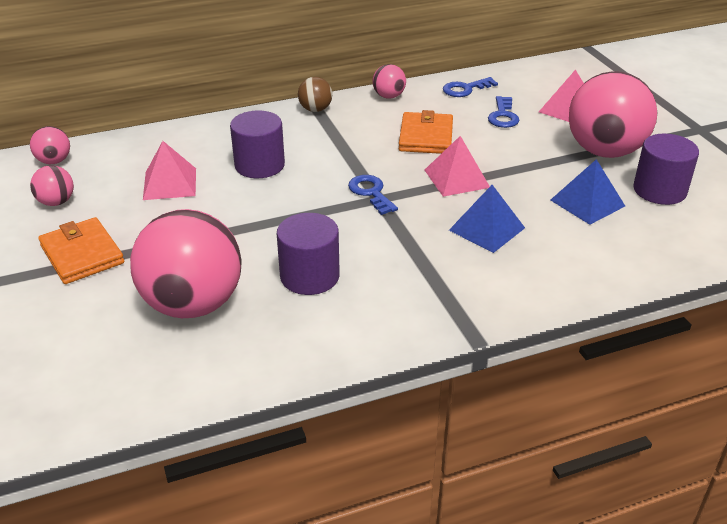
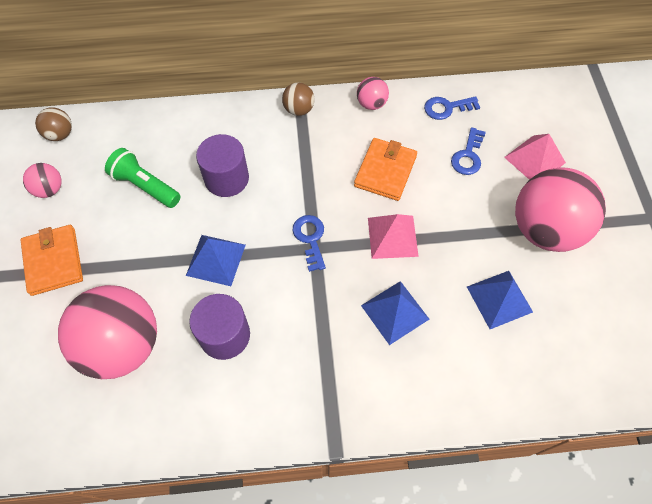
camera: 15 degrees right, 25 degrees up
(54, 161) = (60, 134): pink ball -> brown ball
(170, 183) = (145, 186): pink pyramid -> green flashlight
(274, 223) = (216, 259): none -> blue pyramid
(659, 190) = (574, 298): purple cylinder -> none

